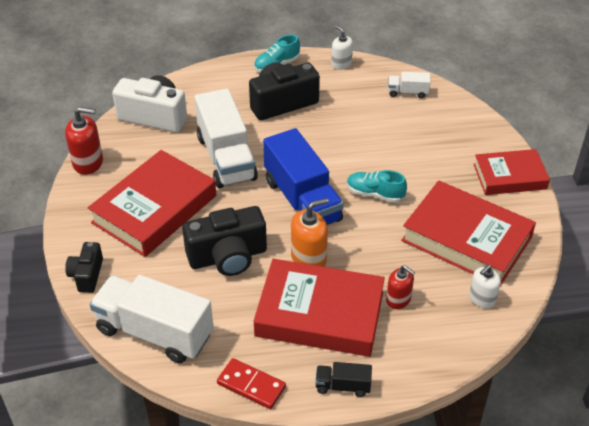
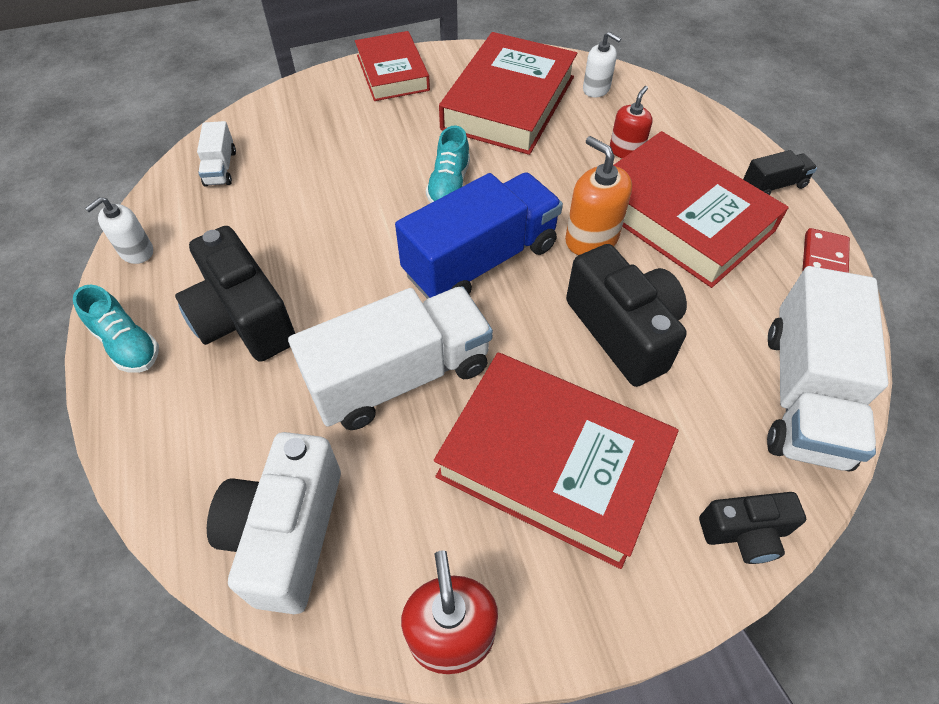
camera: 100 degrees left, 10 degrees up
(319, 314) = (680, 217): red book -> red book turned 45 degrees counterclockwise
(343, 386) = (773, 185): black truck -> black truck turned 105 degrees counterclockwise

